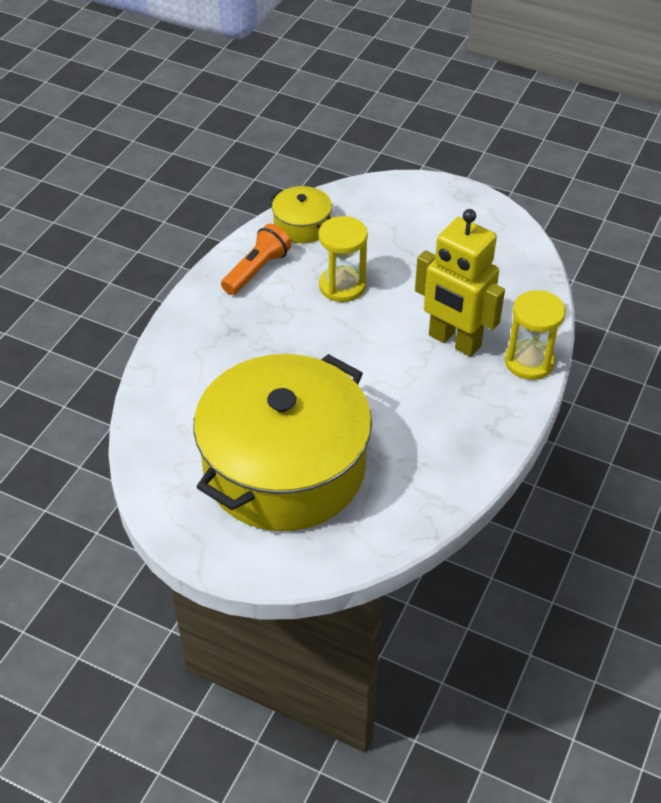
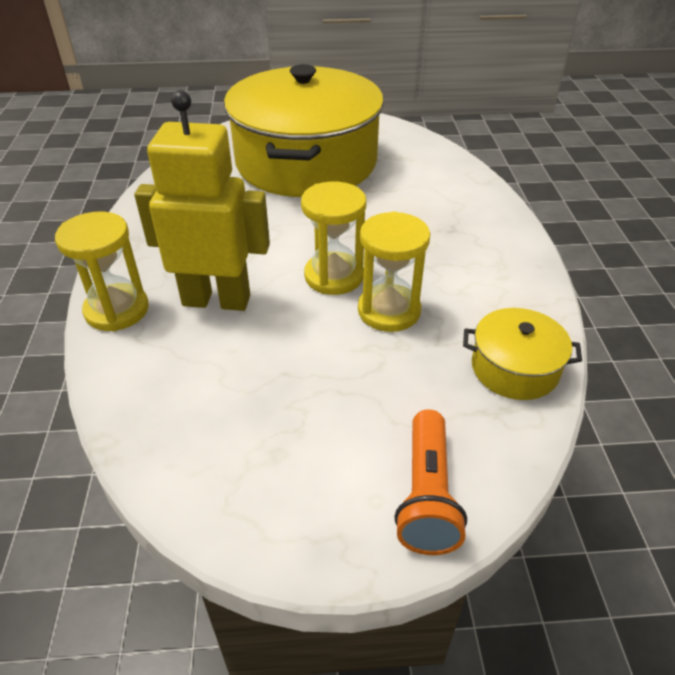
camera: 150 degrees right, 5 degrees down
(257, 270) = (498, 291): orange flashlight -> orange flashlight (426, 495)
(358, 326) = (334, 276): none -> yellow hourglass

